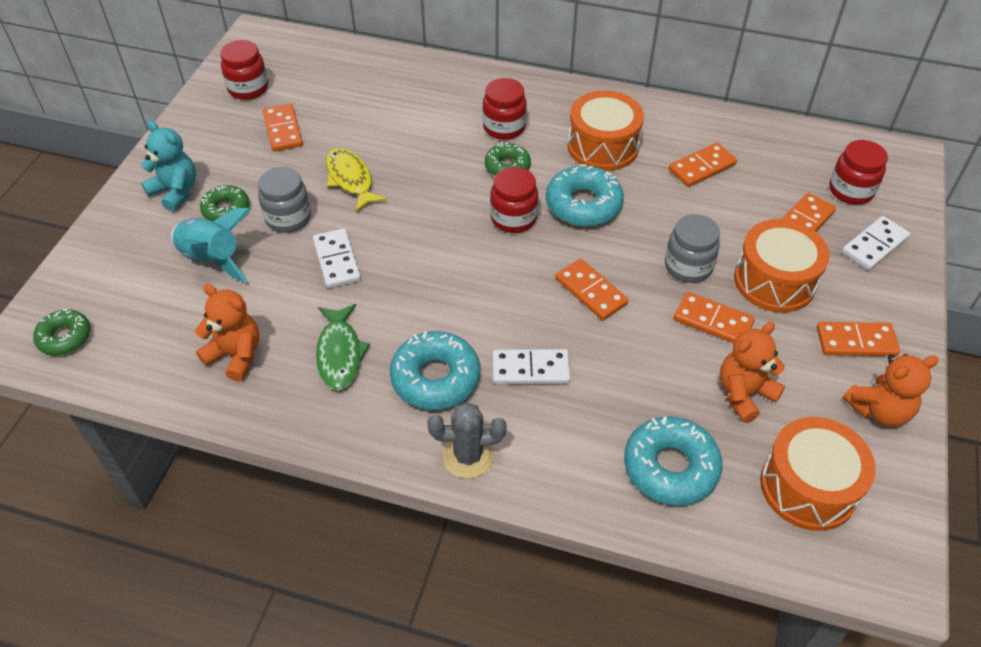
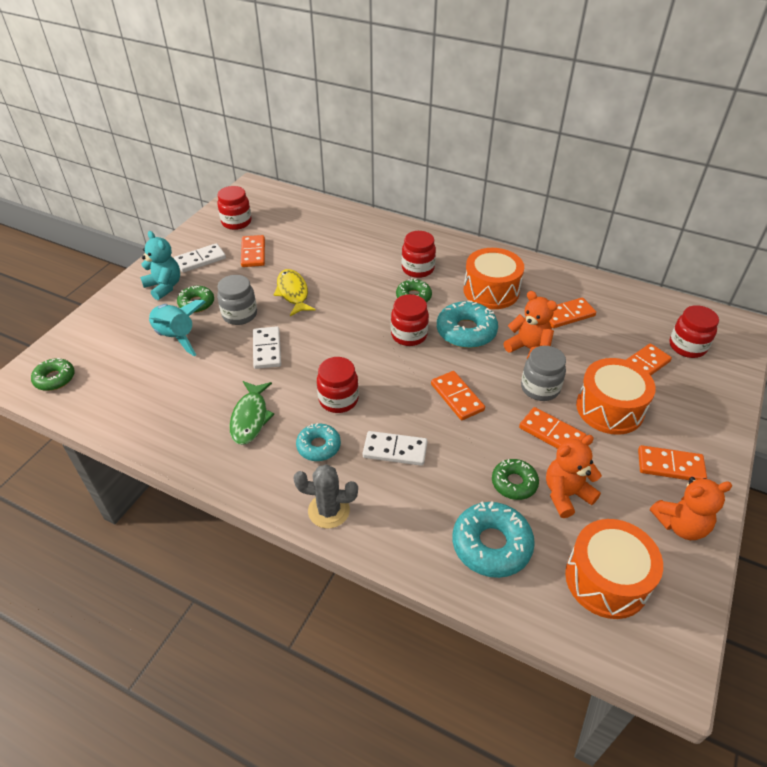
camera: 10 degrees right, 5 degrees down
(236, 355) = (173, 408): orange teddy bear -> orange teddy bear (528, 349)
(435, 378) = (318, 446): turquoise donut -> turquoise donut, size x0.62
(445, 315) = (338, 400): none -> red jar
(681, 389) = (514, 483): none -> green donut
(874, 245) = (700, 391): white domino -> white domino (200, 260)

